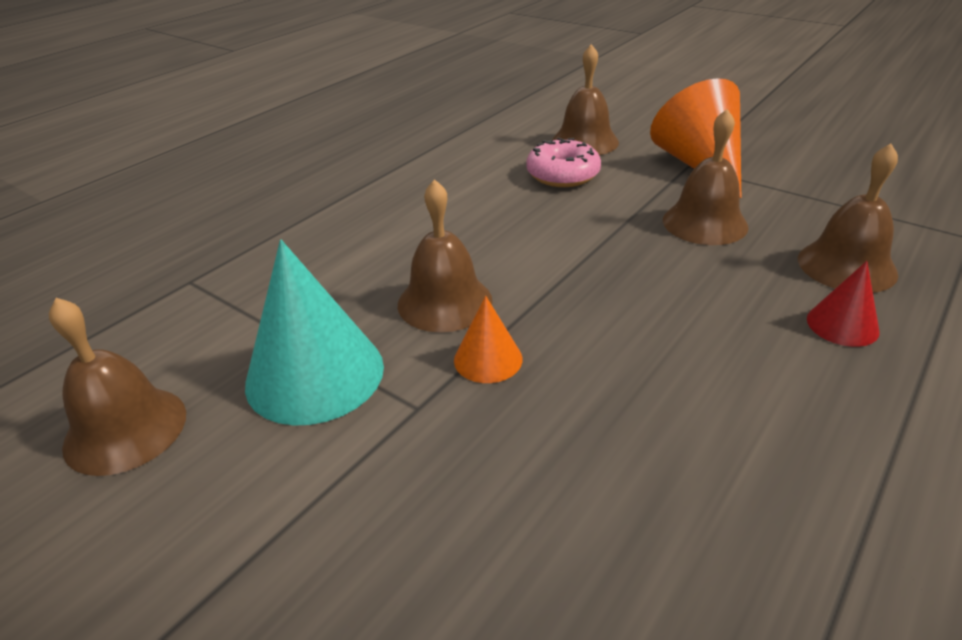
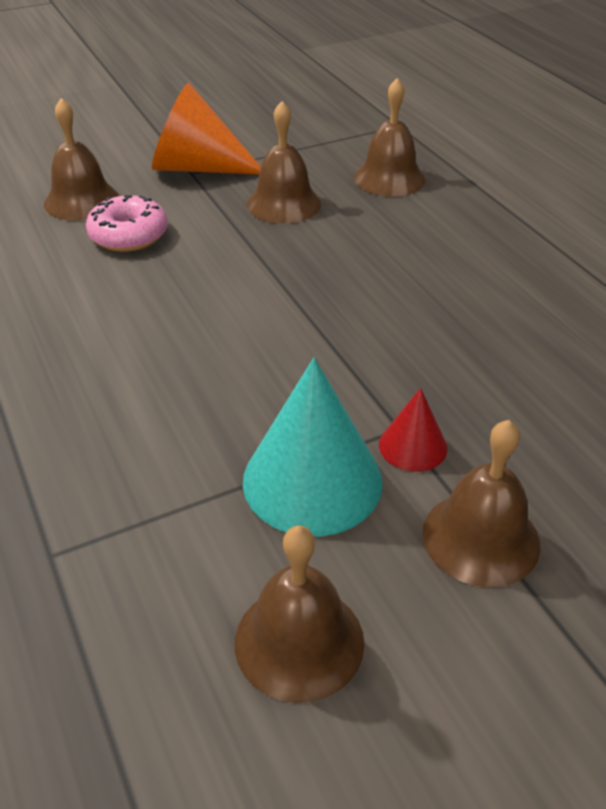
camera: 65 degrees left, 5 degrees up
(445, 302) = (269, 371): brown bell -> brown bell (481, 538)
(488, 359) = (368, 372): orange cone -> none
(842, 325) = (446, 210): red cone -> red cone (413, 446)

